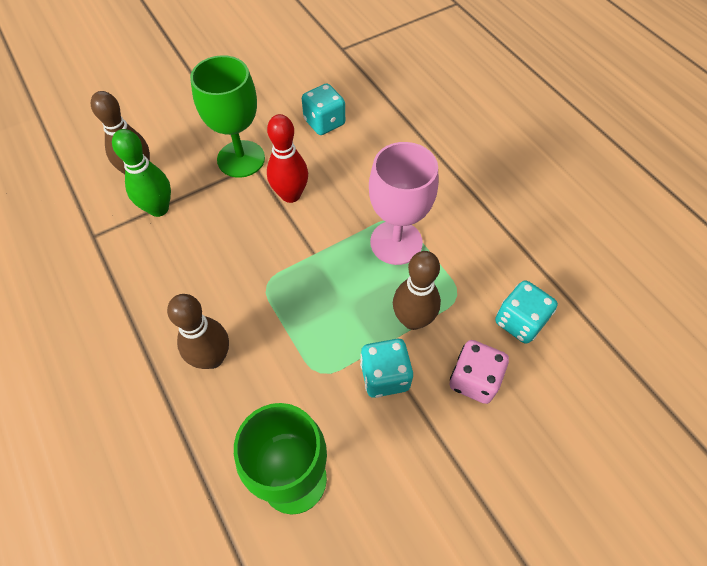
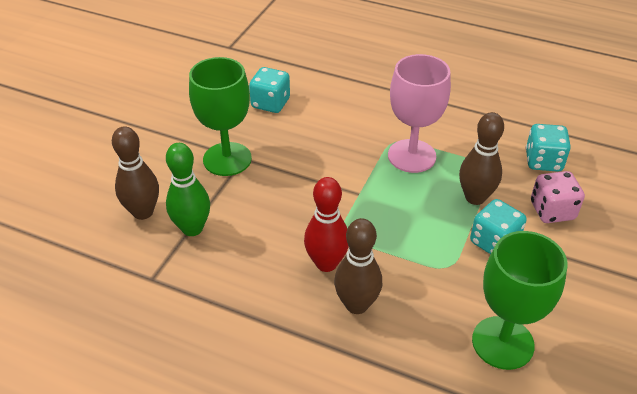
camera: 35 degrees left, 15 degrees down
(290, 195) = (297, 164): red bowling pin -> red bowling pin (326, 263)

